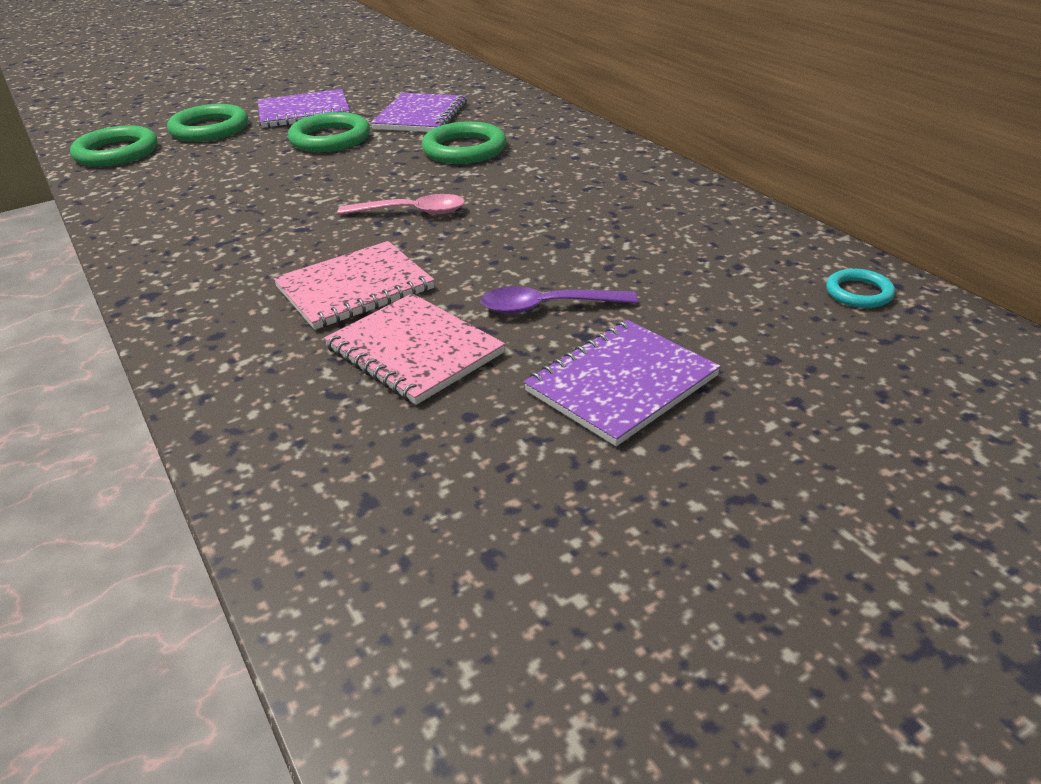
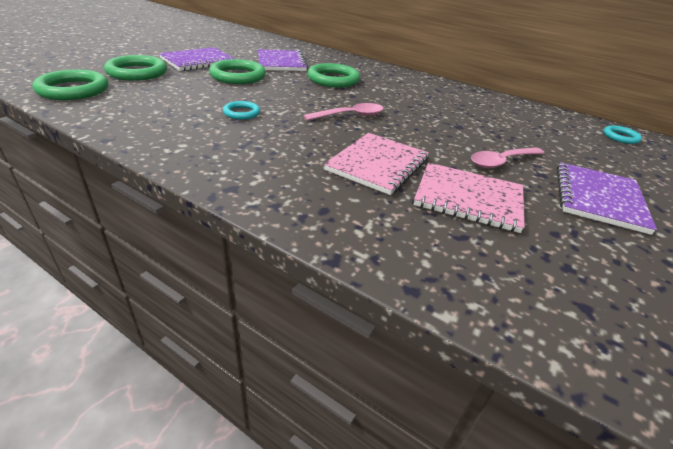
camera: 30 degrees left, 0 degrees up
(270, 197) = (241, 113): none -> turquoise ring
(547, 307) = (502, 161): purple spoon -> pink spoon

